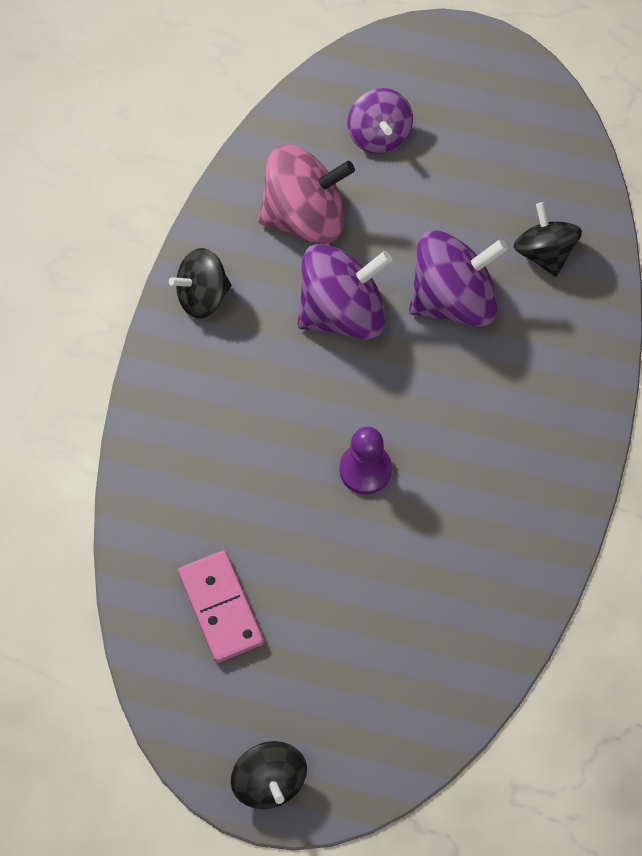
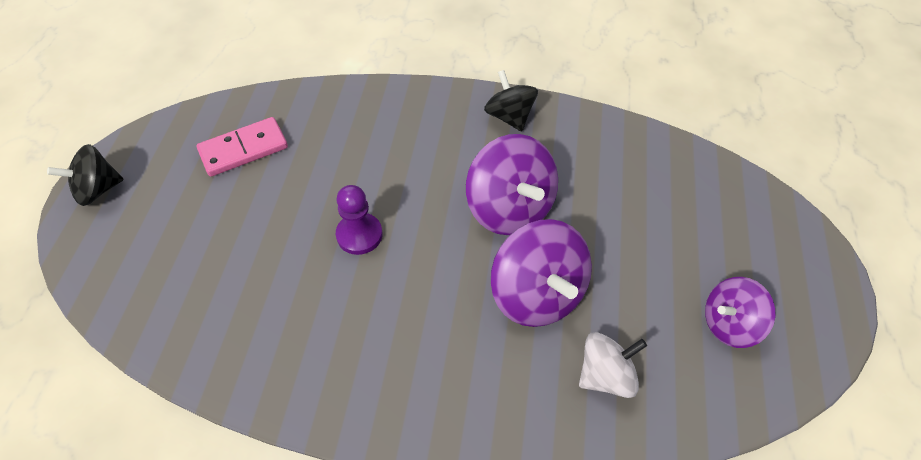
camera: 85 degrees right, 10 degrees down
(305, 216) = (598, 175): pink spinning top -> none
(379, 135) = (698, 223): purple spinning top -> purple spinning top (729, 324)
(544, 253) = (606, 375): black spinning top -> white spinning top

